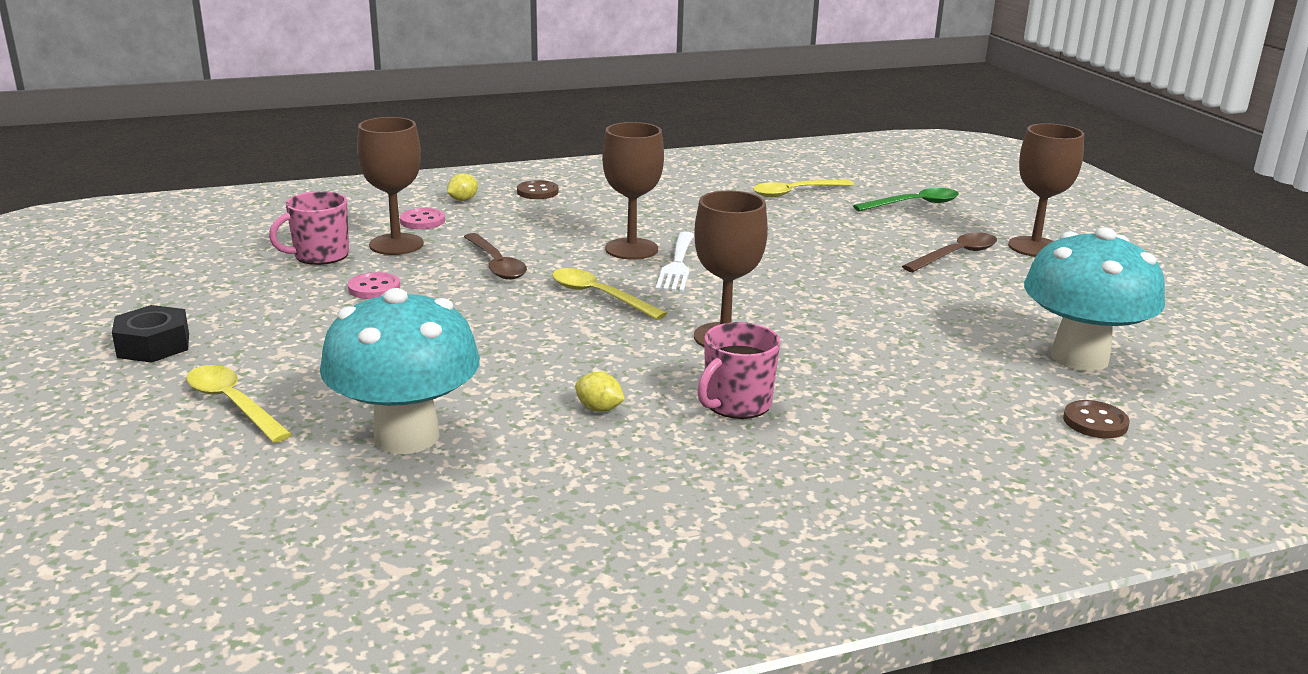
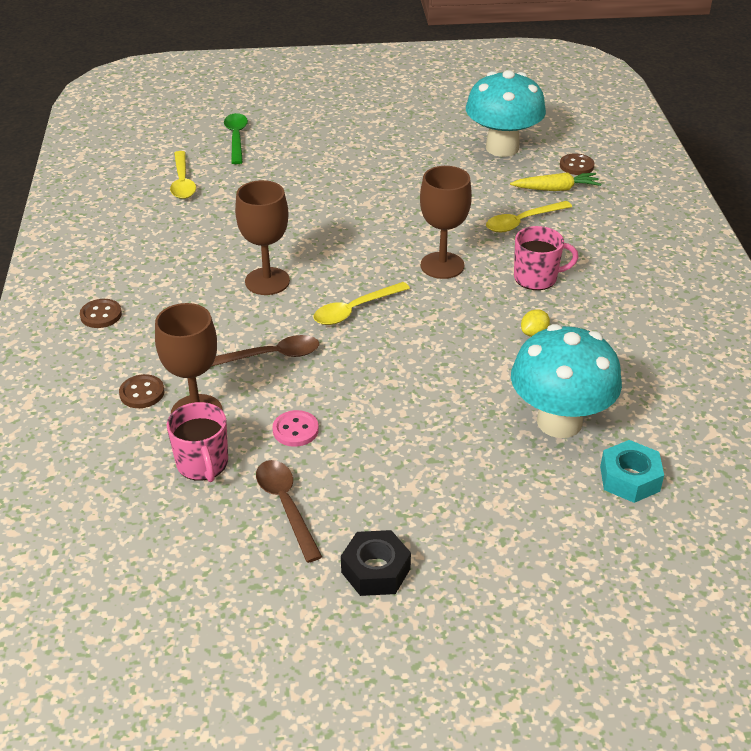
camera: 75 degrees left, 15 degrees up
(233, 404) = (496, 512): yellow spoon -> yellow spoon (522, 222)
(290, 495) = (629, 479): none -> turquoise nut
(422, 221) = (142, 393): pink button -> brown button
(463, 200) = (96, 363): yellow lemon -> none
(677, 265) = (310, 264): white fork -> none
(736, 404) = (536, 278): pink mug -> pink mug turned 60 degrees counterclockwise
(956, 255) = (339, 146): brown spoon -> brown spoon (286, 506)
(1001, 408) = (556, 189): none -> yellow carrot
(1034, 247) = (338, 115): brown goblet -> none

